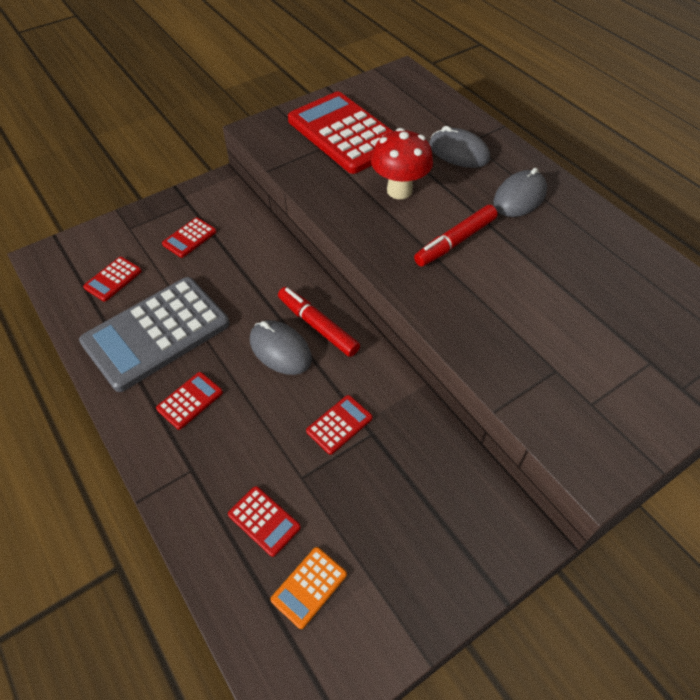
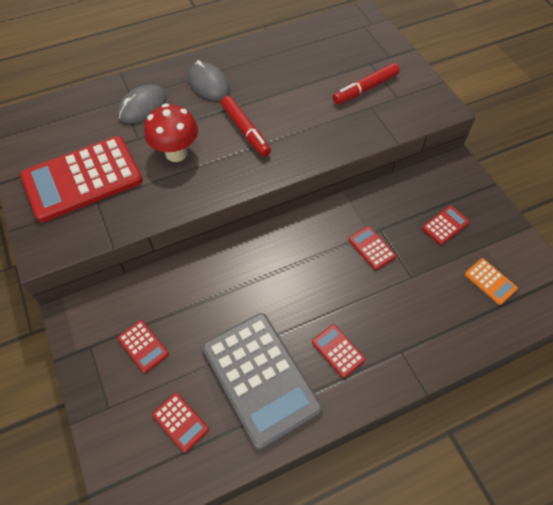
camera: 80 degrees left, 5 degrees up
(264, 521) = (444, 304): red calculator -> red calculator (445, 225)
(280, 350) = (297, 279): grey mouse -> none
(318, 326) = (278, 250): red marker -> red marker (365, 89)

